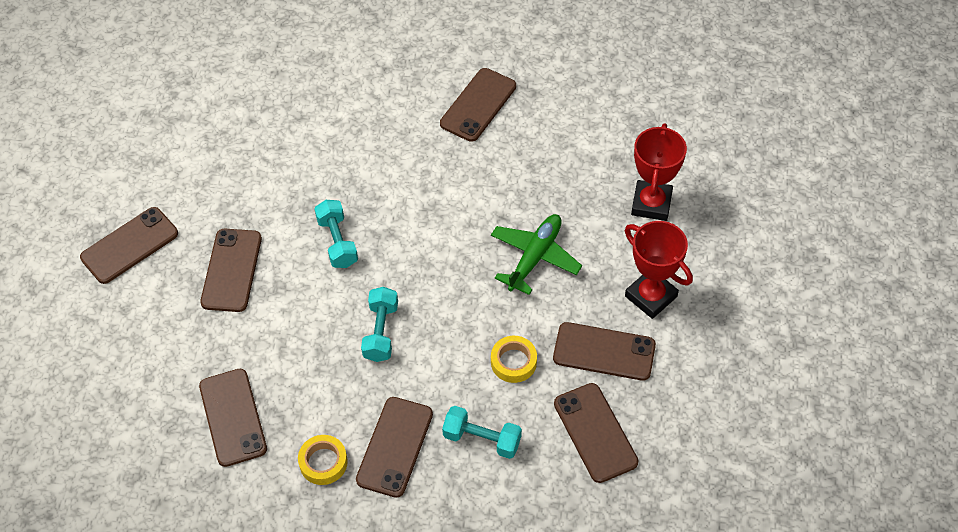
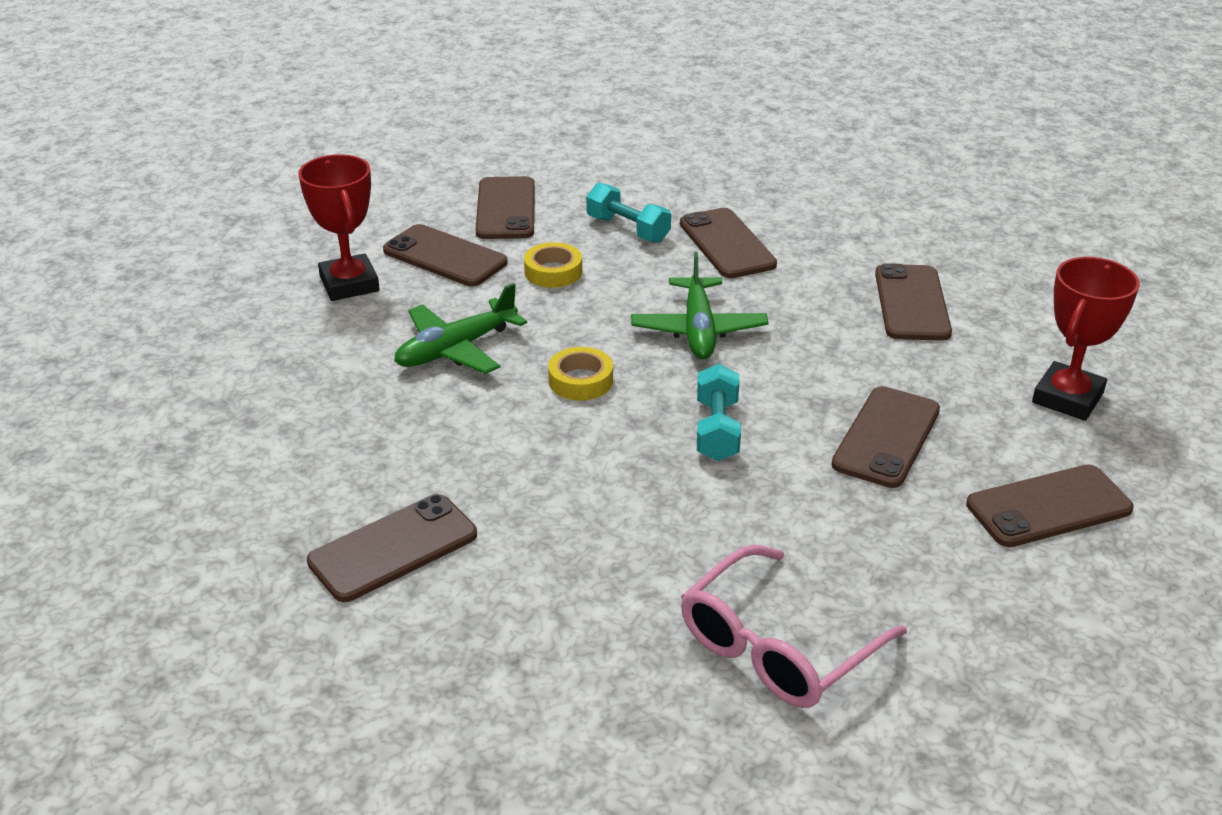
camera: 160 degrees left, 20 degrees down
(264, 112) = (777, 647): none -> pink glasses
(323, 462) = (812, 250): yellow tape -> yellow tape (580, 381)
(381, 332) = (698, 330): turquoise dumbbell -> green plane
(394, 447) = (727, 244): brown phone -> brown phone turned 60 degrees counterclockwise
(651, 204) = (258, 362): red trophy -> red trophy (1067, 398)

